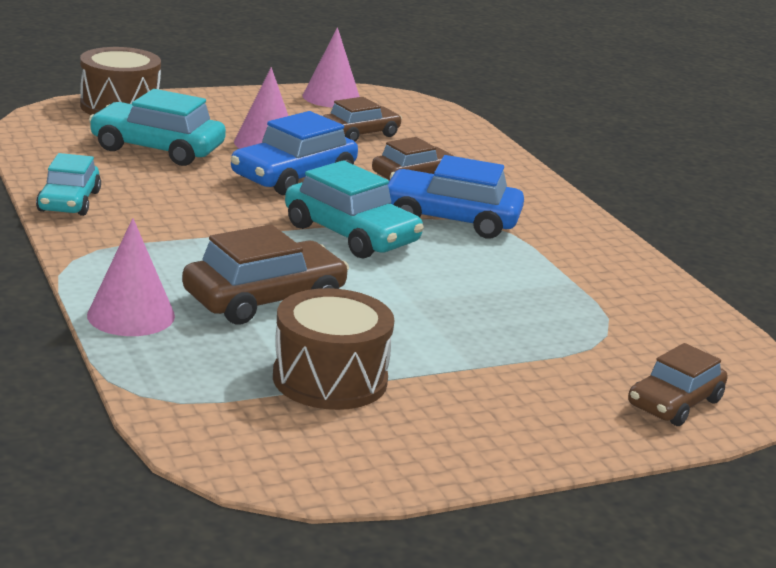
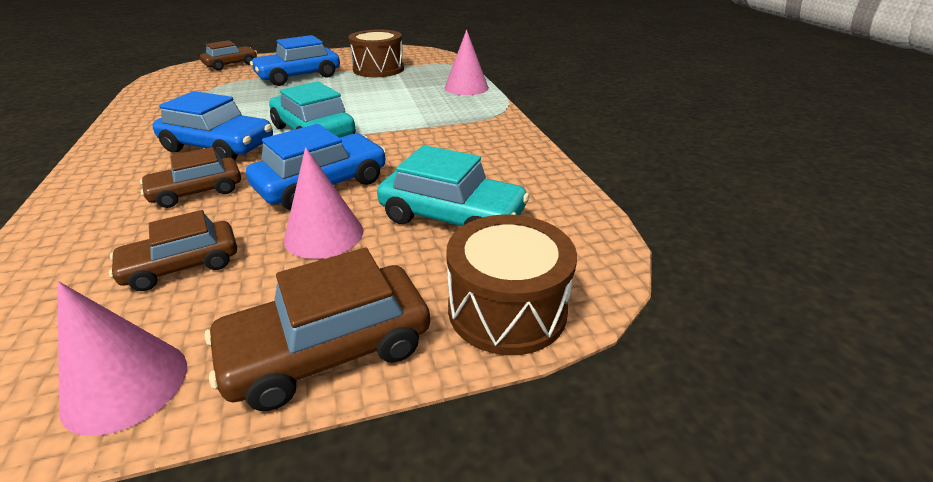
camera: 170 degrees left, 10 degrees up
(69, 201) = (521, 149): turquoise car -> none
(264, 299) = (394, 95): brown car -> brown car (328, 349)
(482, 356) = (299, 76): none -> blue car

